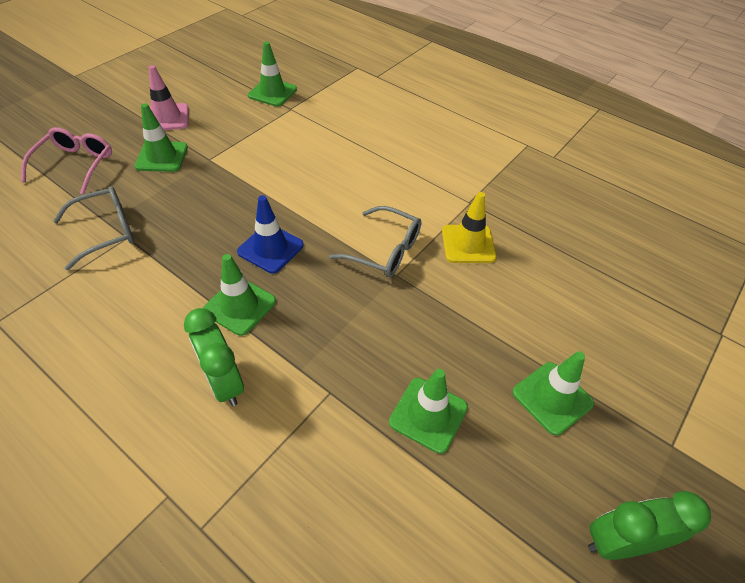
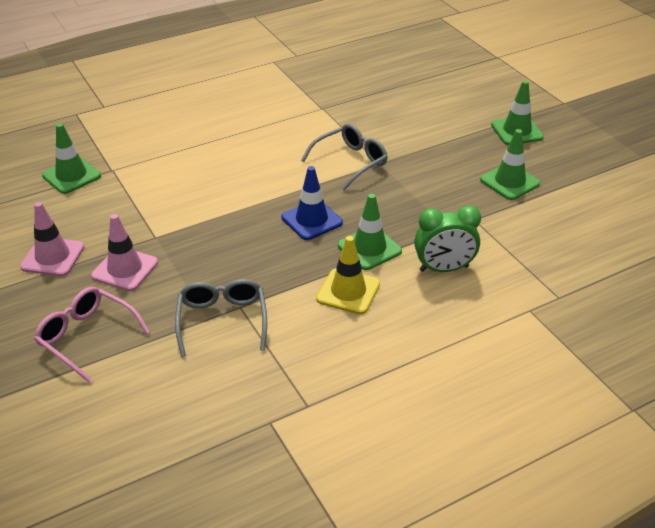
camera: 65 degrees left, 10 degrees down
(162, 157) = (125, 269): green traffic cone -> pink traffic cone
(468, 244) = (367, 122): yellow traffic cone -> yellow traffic cone (348, 291)
(620, 542) = (613, 140): green clock -> none

